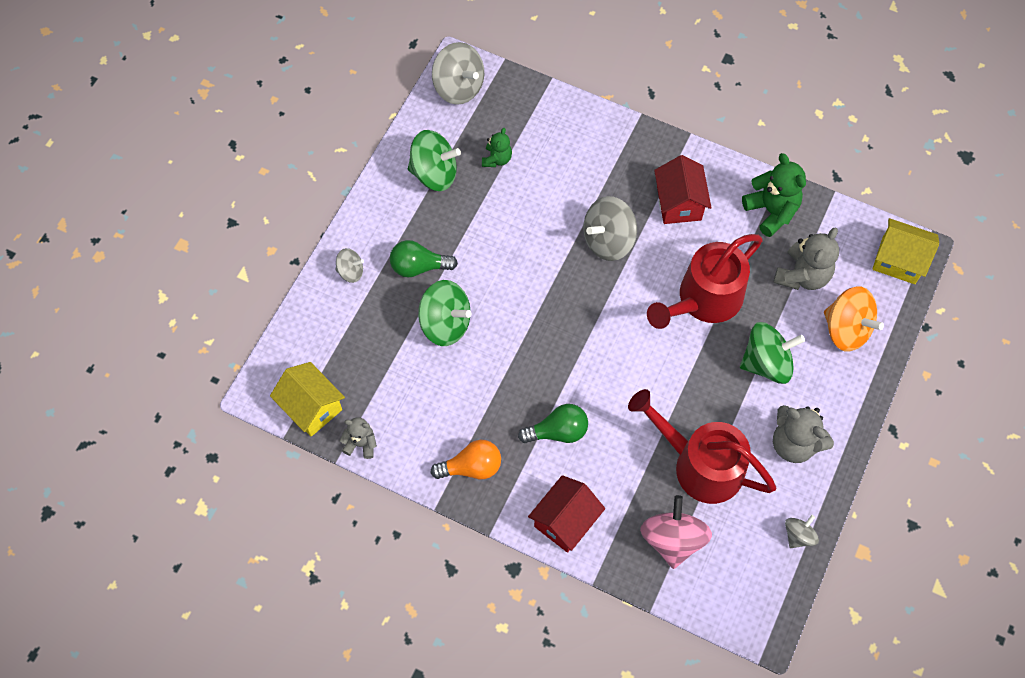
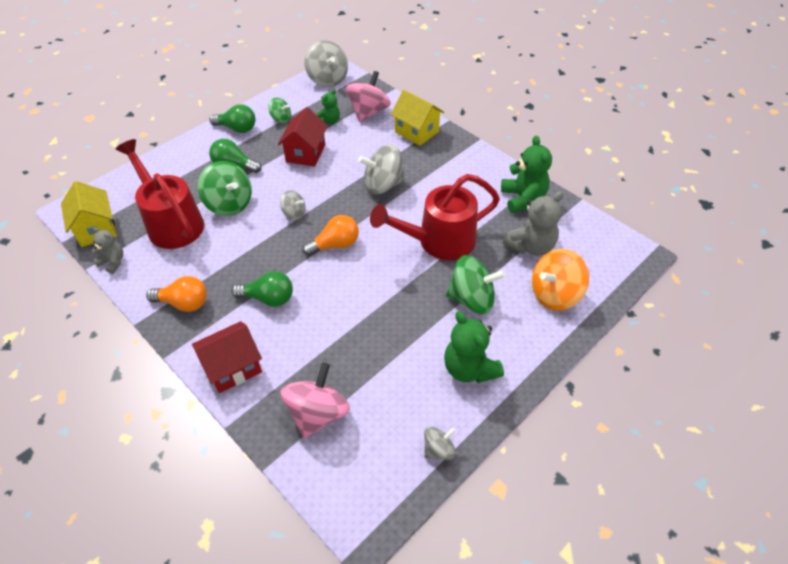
camera: 20 degrees right, 15 degrees down
(351, 271) = (185, 157): grey spinning top -> grey spinning top (294, 213)
(388, 206) = (237, 128): none -> green light bulb
(434, 173) = (281, 119): green spinning top -> green spinning top, size x0.55
(538, 130) = (368, 112): none -> pink spinning top
(594, 341) = (335, 245): none -> orange light bulb
(679, 203) = (450, 176): red house -> red house (305, 153)
(699, 464) = (374, 359): red watering can -> red watering can (171, 222)
(794, 443) = (469, 368): grey teddy bear -> green teddy bear
(846, 329) = (554, 294): orange spinning top -> orange spinning top turned 90 degrees clockwise
(898, 261) = (621, 258): yellow house -> yellow house (416, 132)

